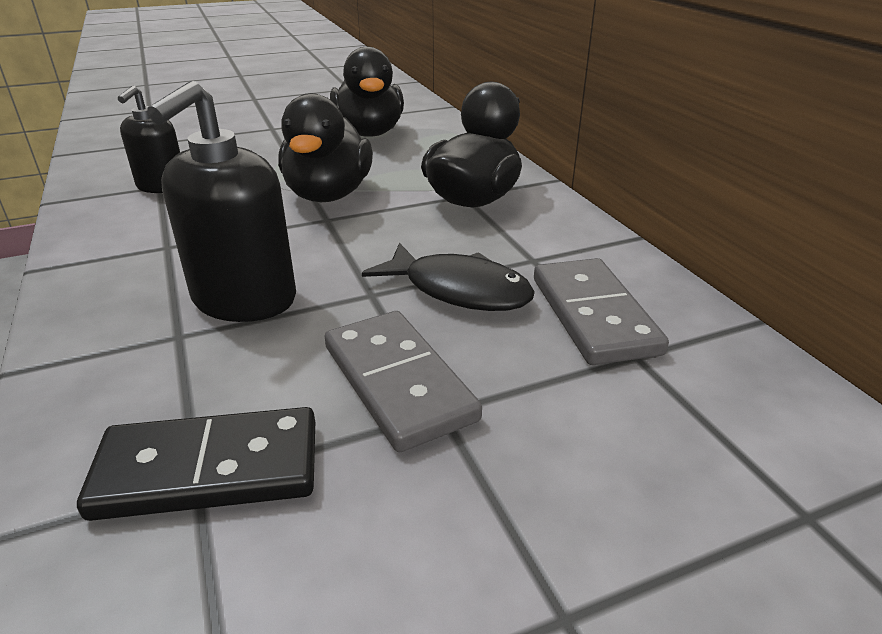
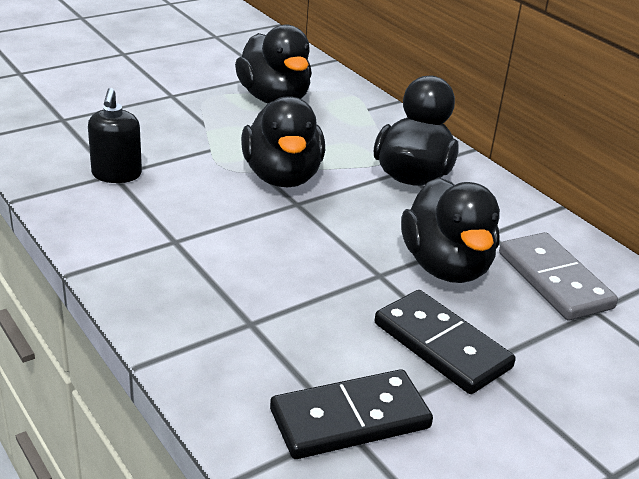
camera: 15 degrees left, 0 degrees up
(244, 300) = (281, 288): black soap dispenser -> none
(398, 382) = (442, 345): grey domino -> black domino
(459, 290) = (446, 266): black fish -> black duck

